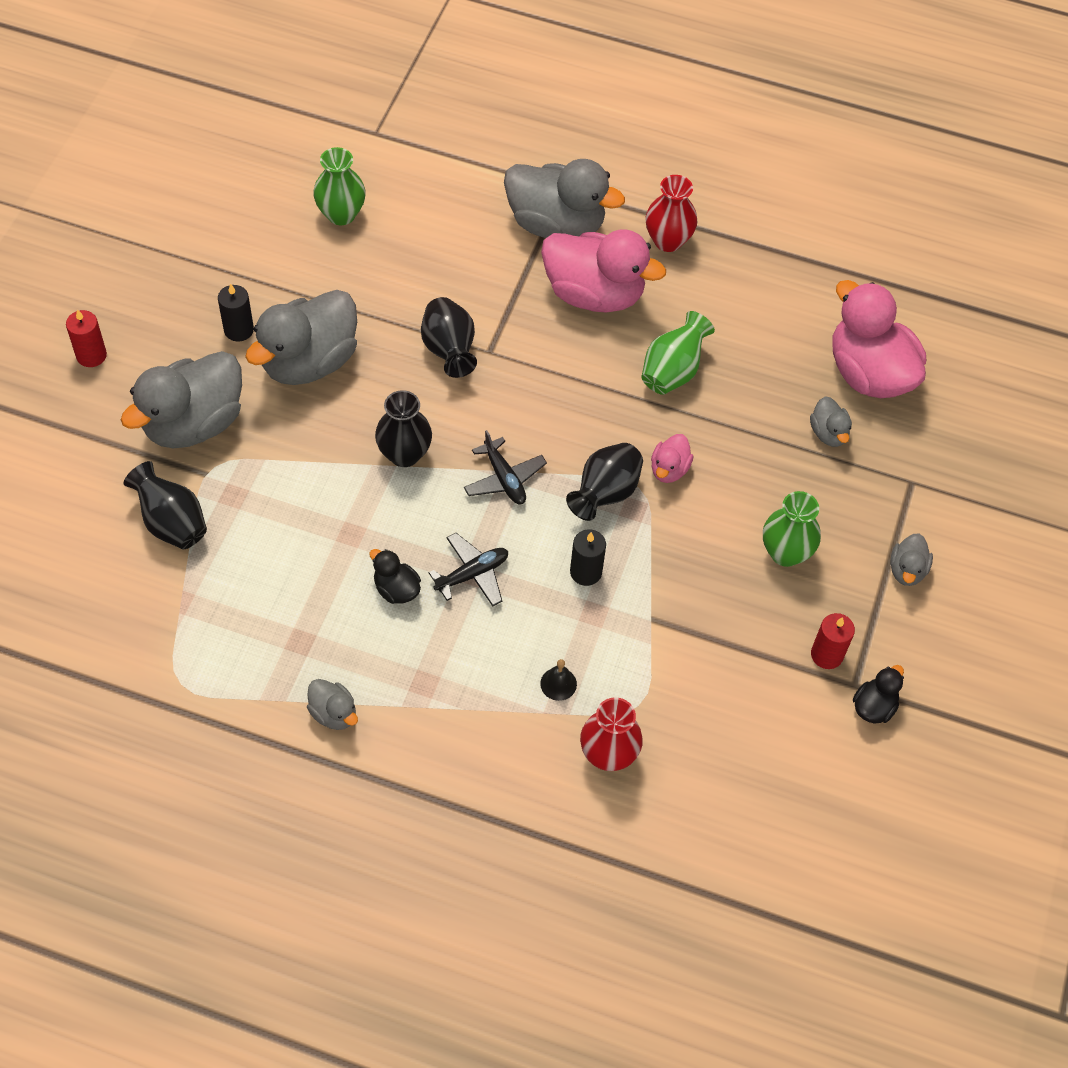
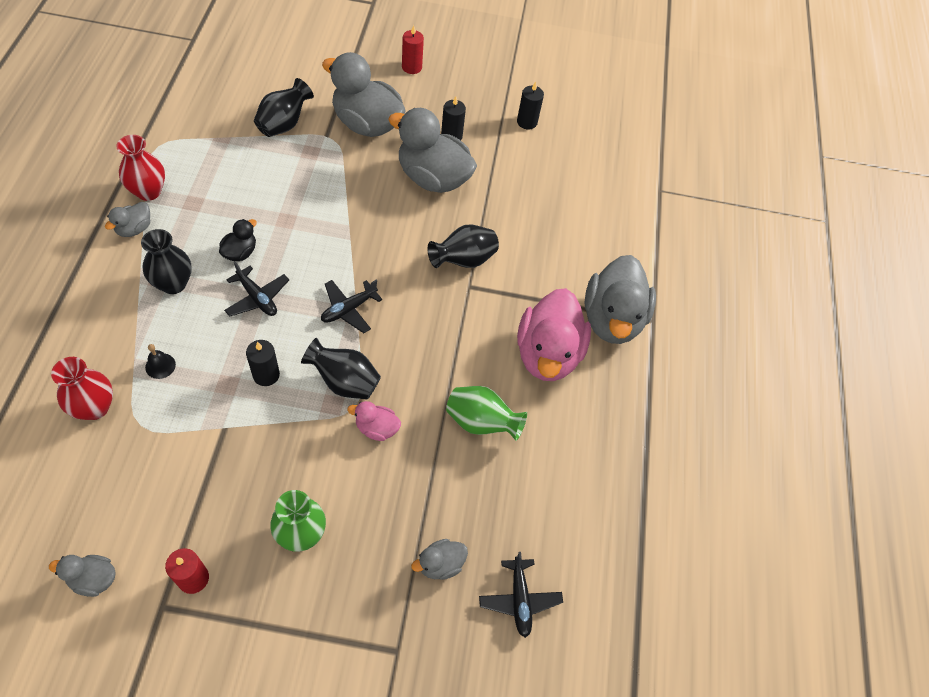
camera: 75 degrees right, 0 degrees up
(230, 242) = (527, 122): none -> black candle
(341, 214) = (573, 179): green vase -> none
(404, 454) = (361, 243): black vase -> black vase (173, 283)
(668, 240) = (623, 406): red vase -> red vase (148, 191)
(869, 373) = (519, 600): pink duck -> black plane
(874, 707) = (138, 626): black duck -> none
(907, 570) = (292, 651): grey duck -> grey duck (93, 579)

